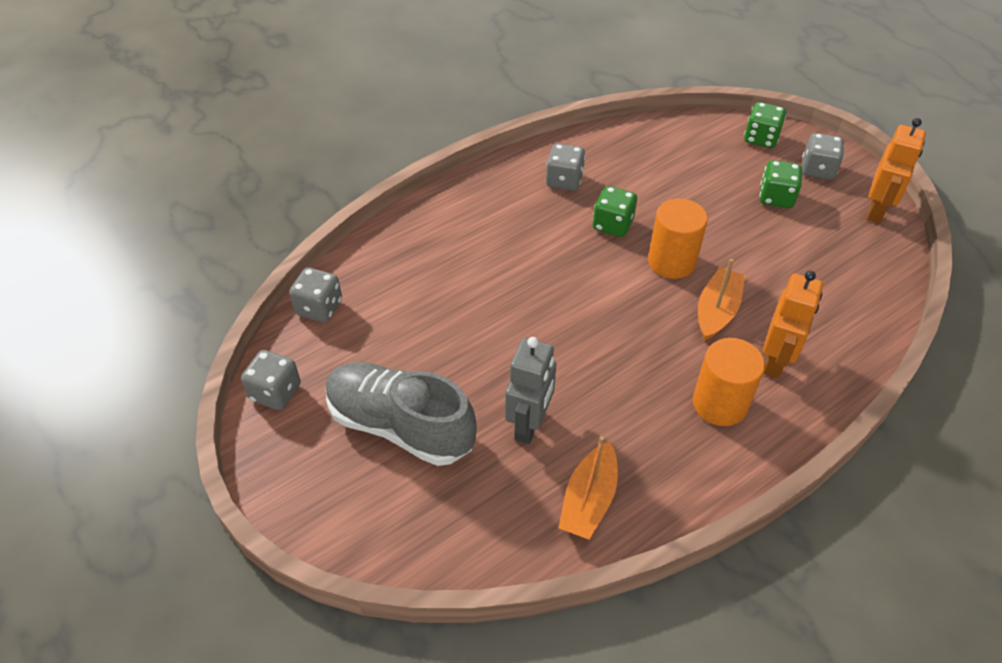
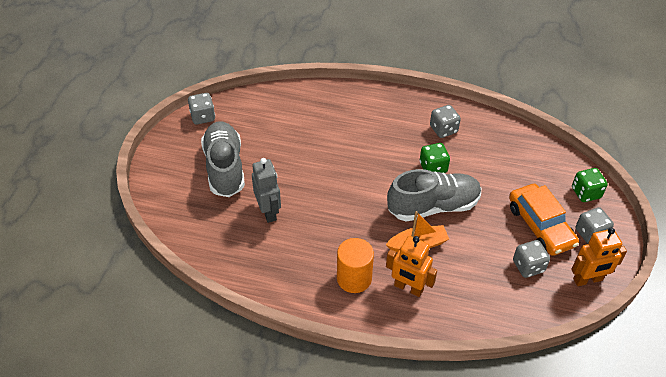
camera: 50 degrees right, 0 degrees up
(319, 308) = (261, 98): grey dice -> grey dice (528, 266)
(529, 424) = (268, 211): grey robot -> grey robot turned 90 degrees counterclockwise
(589, 500) = (247, 258): orange boat -> none
(671, 261) = (433, 206): orange cylinder -> grey shoe
(776, 197) = (540, 226): green dice -> orange car
(776, 361) = (408, 288): orange robot -> orange robot turned 45 degrees clockwise

